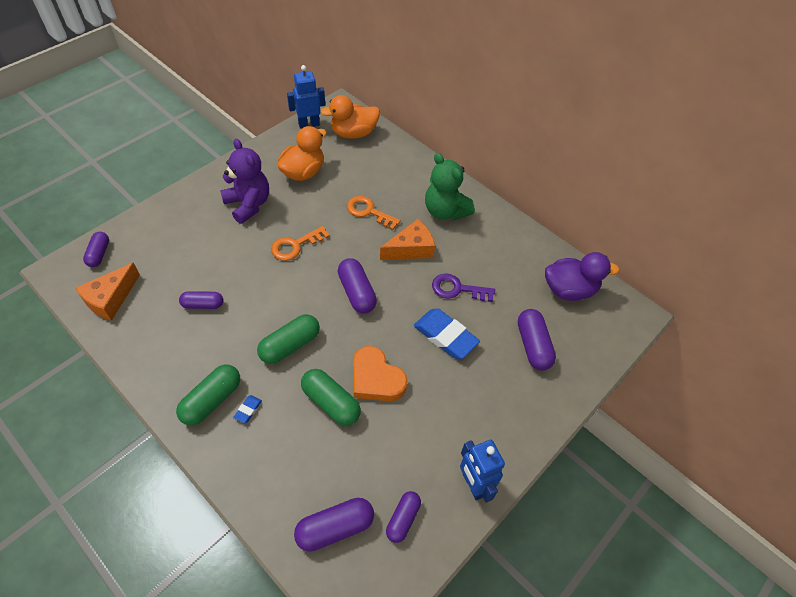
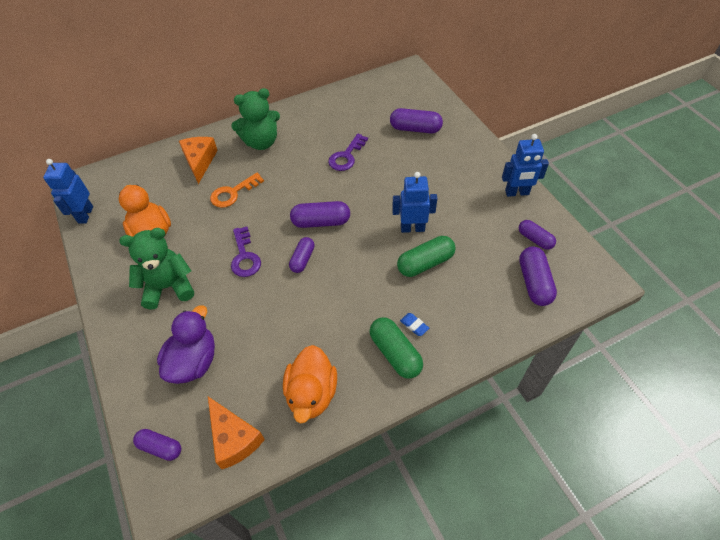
camera: 65 degrees left, 0 degrees up
(203, 304) = (281, 347): purple capsule -> purple capsule (302, 259)
(248, 204) = (168, 287): purple teddy bear -> green teddy bear
(290, 345) = (358, 282): green capsule -> none
(295, 246) = (245, 257): orange key -> purple key
(353, 133) = (124, 182): orange duck -> orange duck (312, 393)
(376, 378) = (412, 228): orange heart -> blue robot
(411, 249) = (291, 174): orange cheese -> orange cheese (200, 161)
(445, 336) = (388, 175): blue eraser -> none
(569, 290) = (374, 95): purple duck -> purple duck (194, 361)

